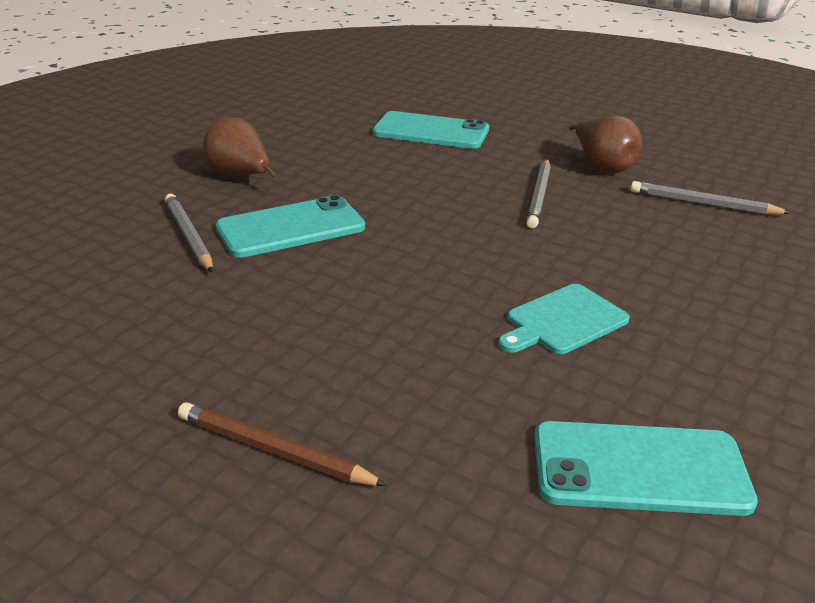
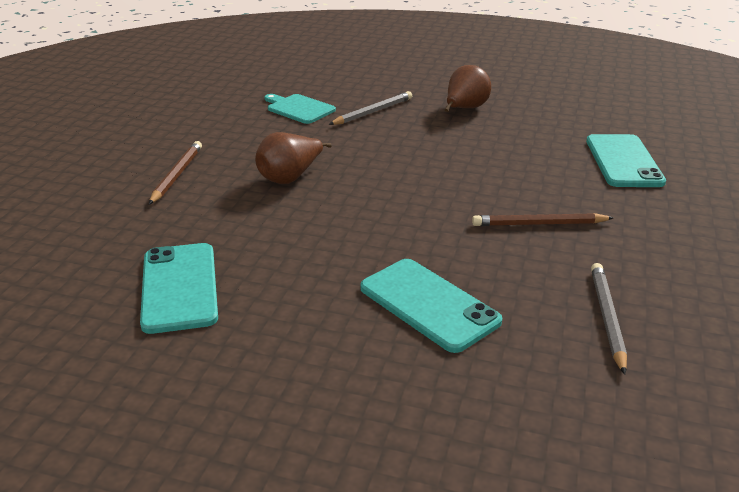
camera: 75 degrees right, 0 degrees up
(291, 228) = (405, 137): turquoise phone -> turquoise phone (429, 304)
(539, 196) = (539, 224): grey pencil -> brown pencil
(563, 321) = (338, 249): turquoise cutting board -> turquoise cutting board (299, 108)
(602, 167) = (639, 253): brown pear -> brown pear (290, 178)

